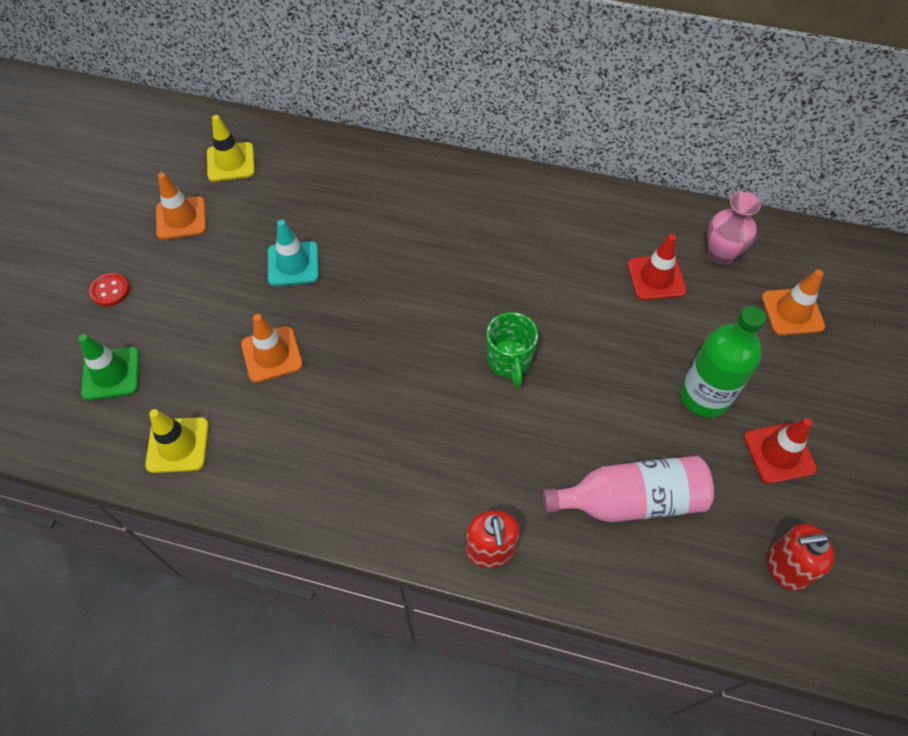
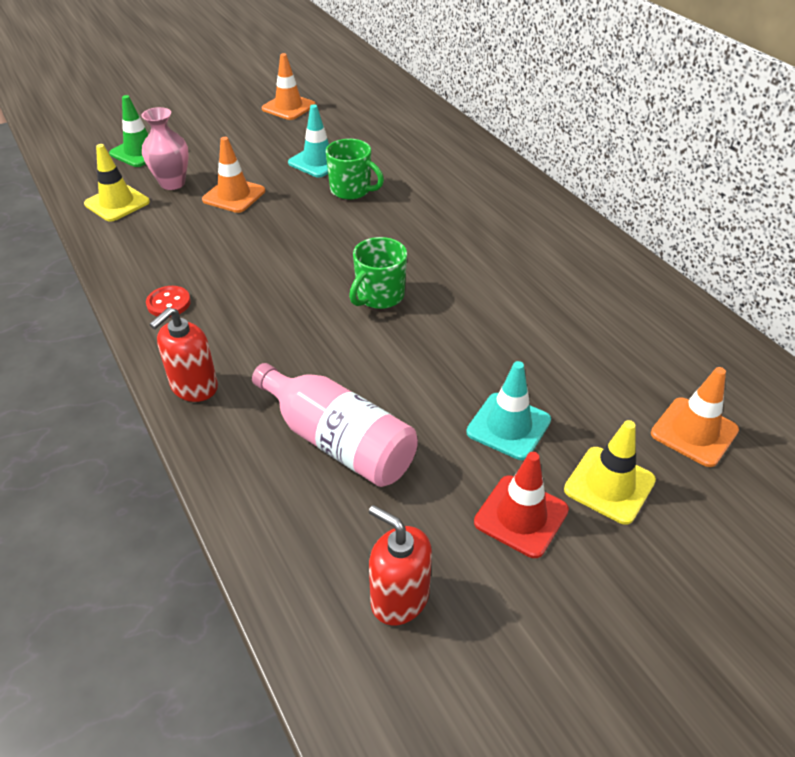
camera: 45 degrees right, 15 degrees down
(110, 291) = (199, 117): red button -> red button (169, 303)
(231, 162) = (359, 97): yellow traffic cone -> yellow traffic cone (609, 485)
(361, 274) = (351, 190): none -> green mug
(656, 278) = (584, 325): red traffic cone -> none
(704, 396) = (508, 426): green bottle -> turquoise traffic cone
(720, 254) = (674, 348): pink vase -> pink vase (172, 183)

